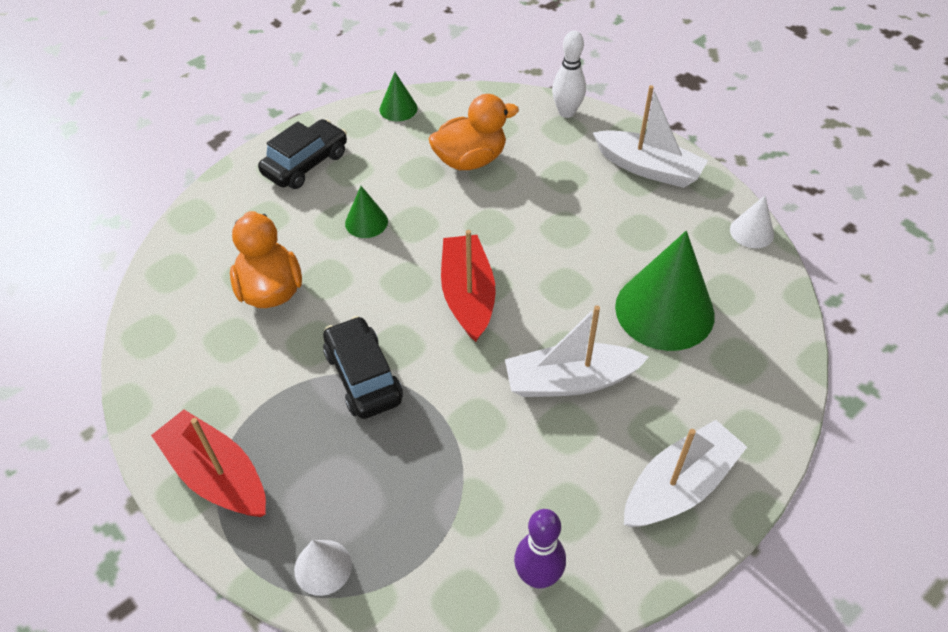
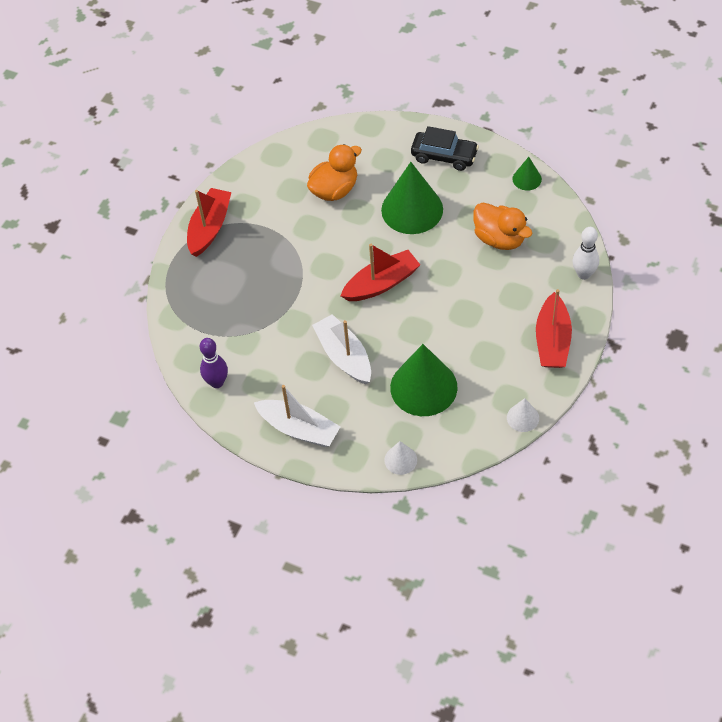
camera: 70 degrees right, 5 degrees up
(323, 567) = (182, 293): white cone -> white cone (400, 460)
(363, 376) = (298, 259): black car -> none
(366, 222) = (412, 209): green cone -> green cone, size x2.10
(648, 168) = (552, 341): white boat -> red boat

